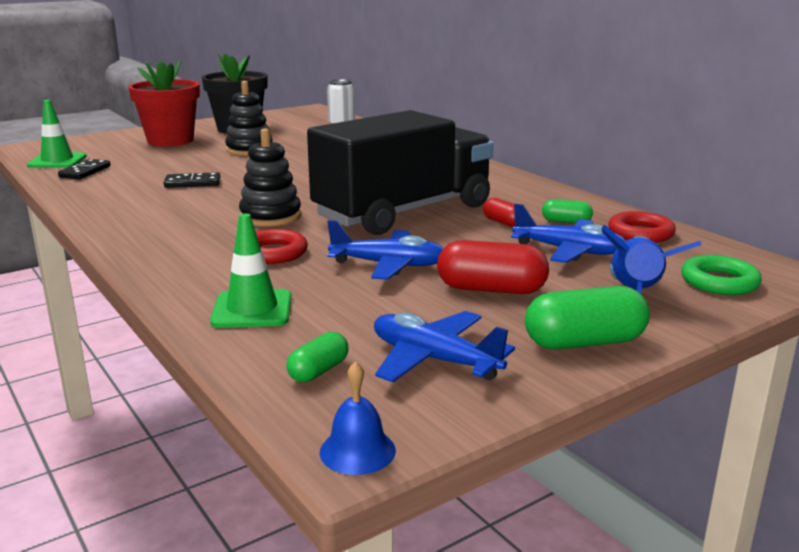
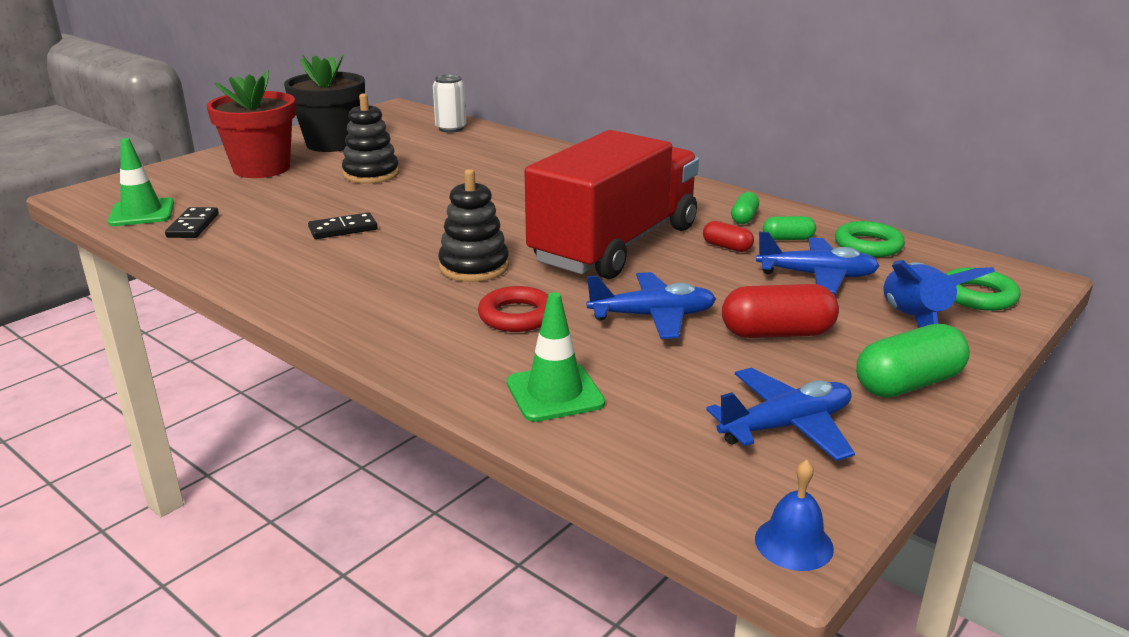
camera: 15 degrees left, 5 degrees up
(319, 371) = (684, 458): green capsule -> green capsule (744, 218)
(404, 212) = (615, 245): black truck -> red truck
(434, 360) = (786, 426): blue plane -> blue plane turned 135 degrees clockwise
(640, 233) = (868, 245): red ring -> green ring

